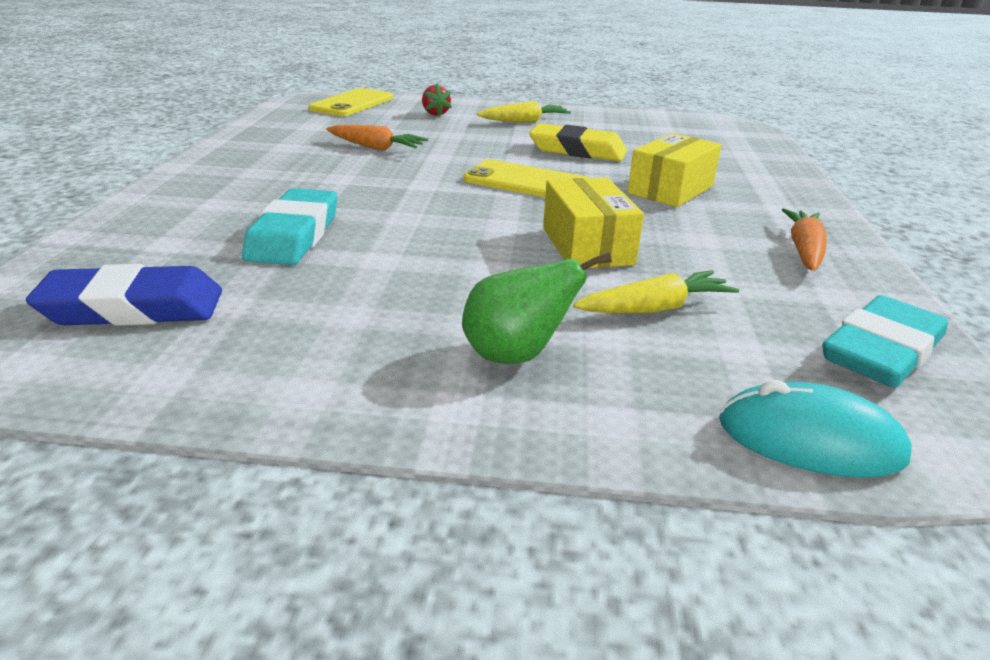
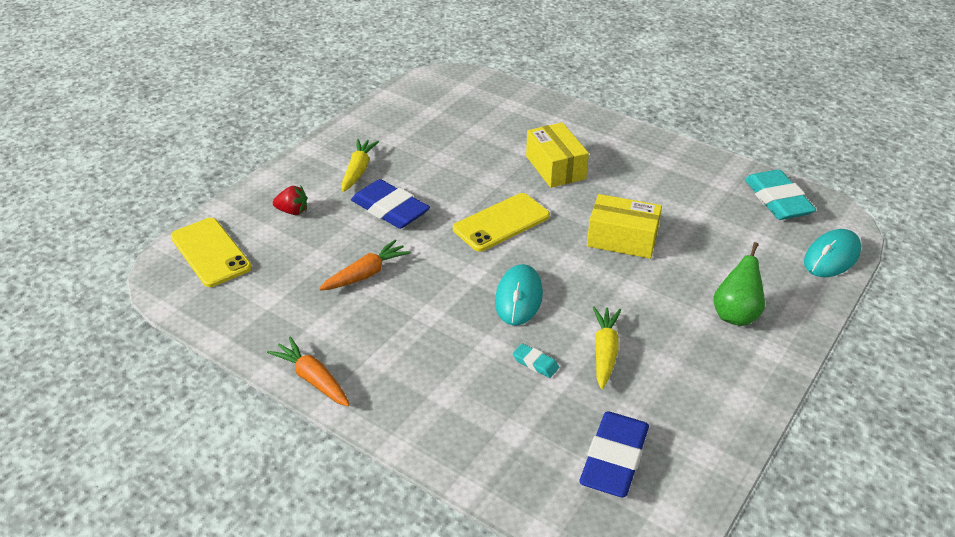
camera: 60 degrees left, 10 degrees up
(294, 235) = (535, 363): turquoise eraser -> turquoise eraser, size x0.46
(404, 210) = (518, 298): none -> turquoise mouse
(483, 140) = (390, 209): none -> blue eraser
(577, 150) = (451, 173): yellow eraser -> none
(655, 308) = (709, 248): yellow carrot -> yellow carrot (604, 351)
(804, 249) = (668, 164): orange carrot -> orange carrot (312, 379)

